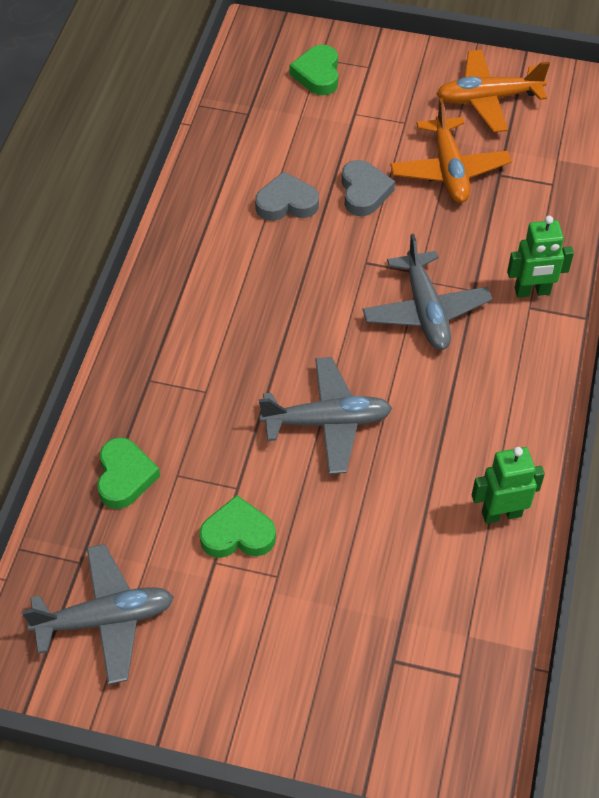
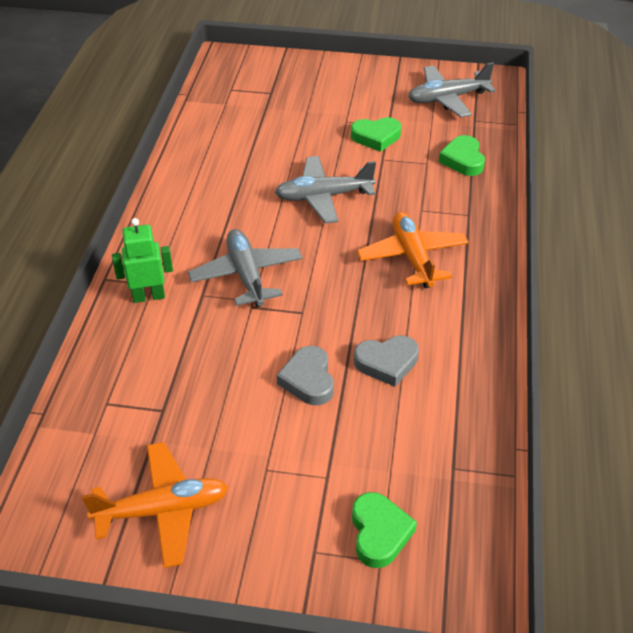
camera: 175 degrees right, 10 degrees down
(449, 170) = (217, 411): orange plane -> orange plane (412, 257)
(501, 513) = (197, 156): green robot -> none

